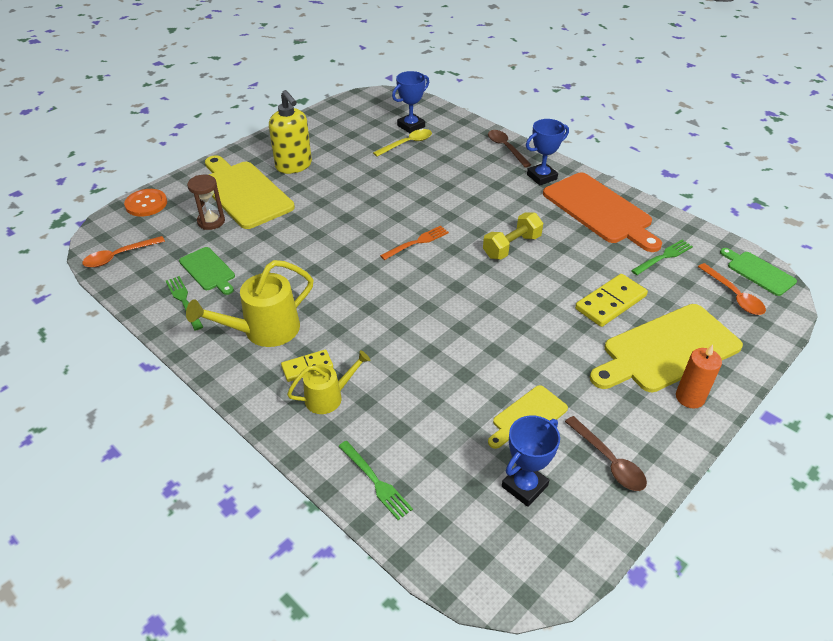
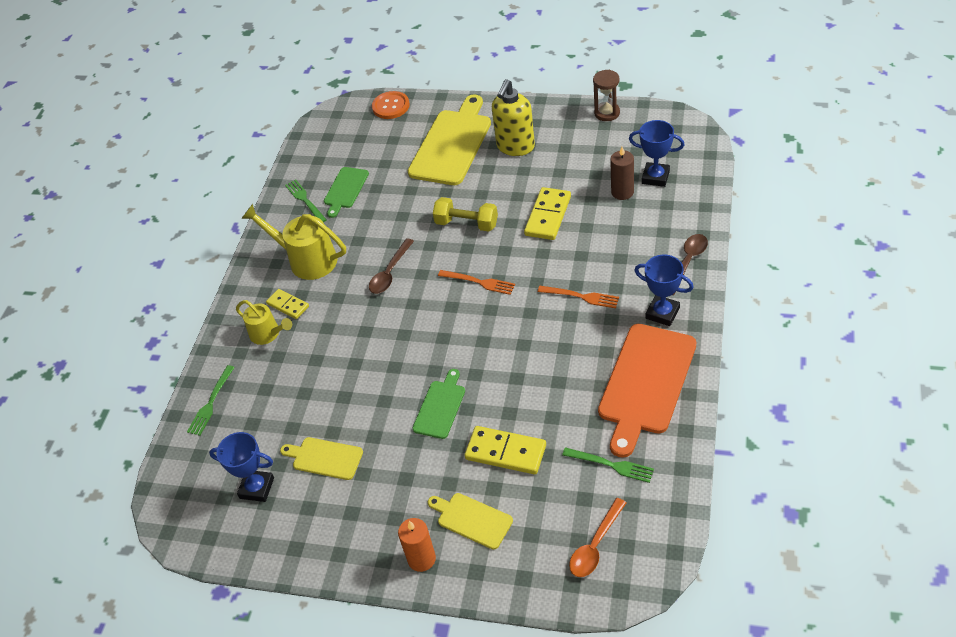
camera: 65 degrees right, 5 degrees up
(119, 256) = (323, 137): orange spoon -> none
(184, 301) = (305, 200): green fork -> green fork turned 60 degrees counterclockwise
(211, 221) = (400, 152): brown hourglass -> brown hourglass (607, 113)
(388, 182) = (548, 216): none -> yellow domino
(407, 144) = (622, 192): yellow spoon -> brown candle
(488, 202) = (581, 297): none -> orange fork
(511, 246) = (528, 346): yellow dumbbell -> yellow dumbbell (466, 224)
(609, 461) = (313, 530): brown spoon -> brown spoon (390, 273)
(667, 350) = (472, 519): yellow cutting board -> yellow cutting board, size x0.52
(758, 272) = (654, 554): green cutting board -> green cutting board (440, 407)

